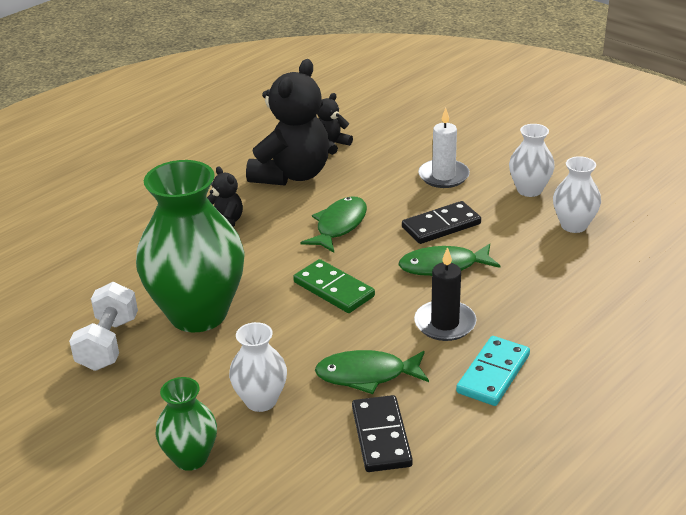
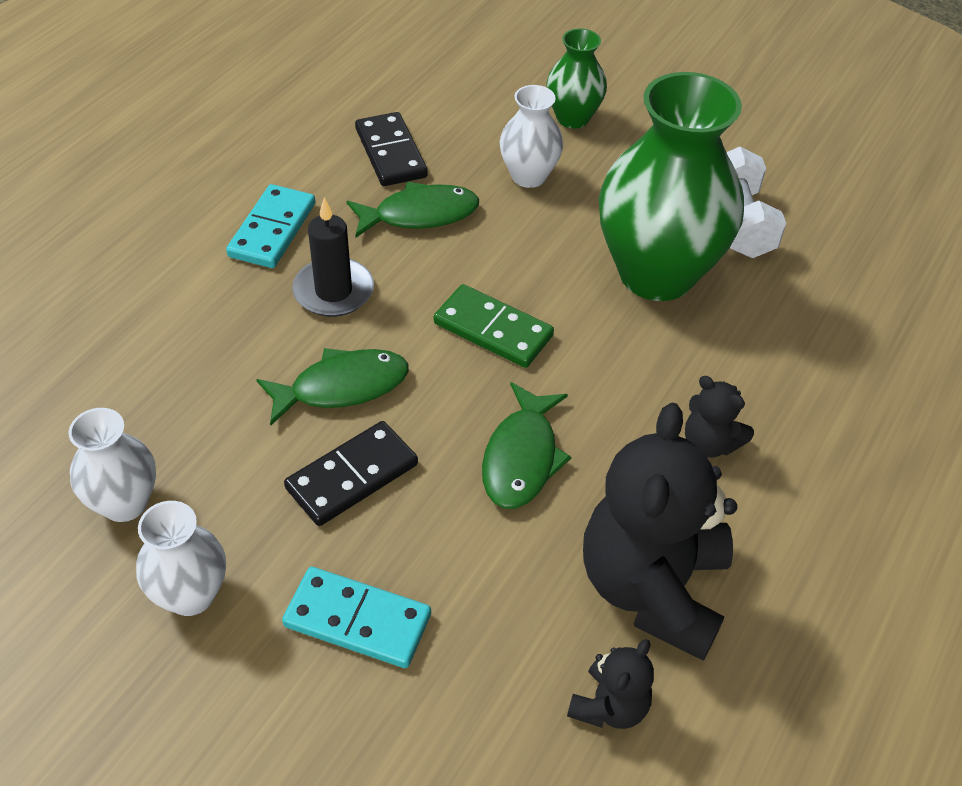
camera: 165 degrees right, 15 degrees up
(443, 176) = (357, 620): white candle -> turquoise domino

